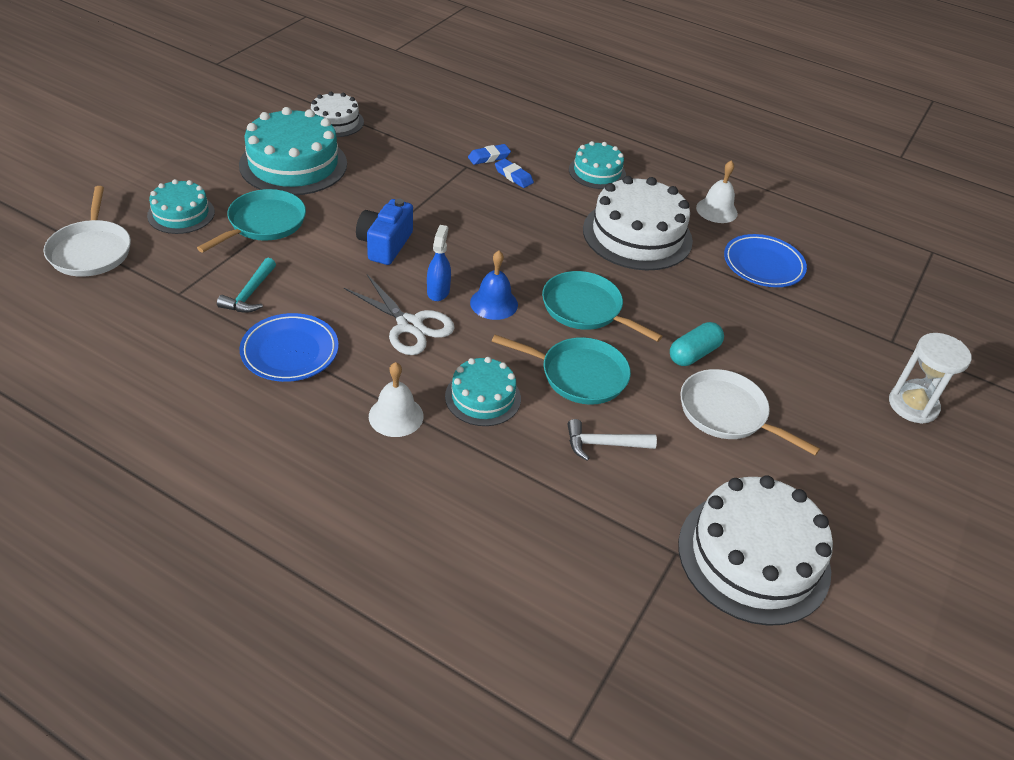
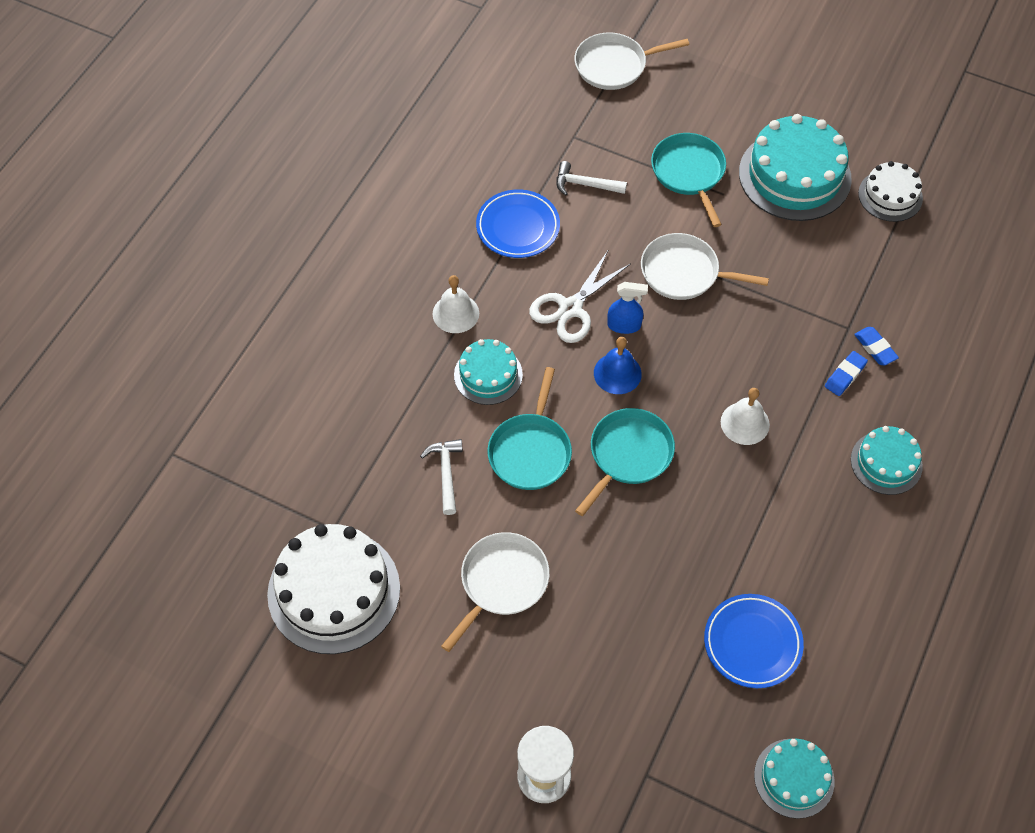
camera: 90 degrees right, 15 degrees up
(181, 214) = (684, 110): turquoise cake -> turquoise cake (794, 778)
(250, 294) = (584, 184): turquoise hammer -> white hammer
(264, 223) = (689, 173): turquoise pan -> turquoise pan turned 135 degrees counterclockwise
(385, 245) = (684, 272): blue camera -> white pan
(637, 235) = (771, 506): white cake -> none
(693, 354) = (581, 556): turquoise capsule -> none
(716, 210) = (850, 598): white bell -> white bell (745, 423)

